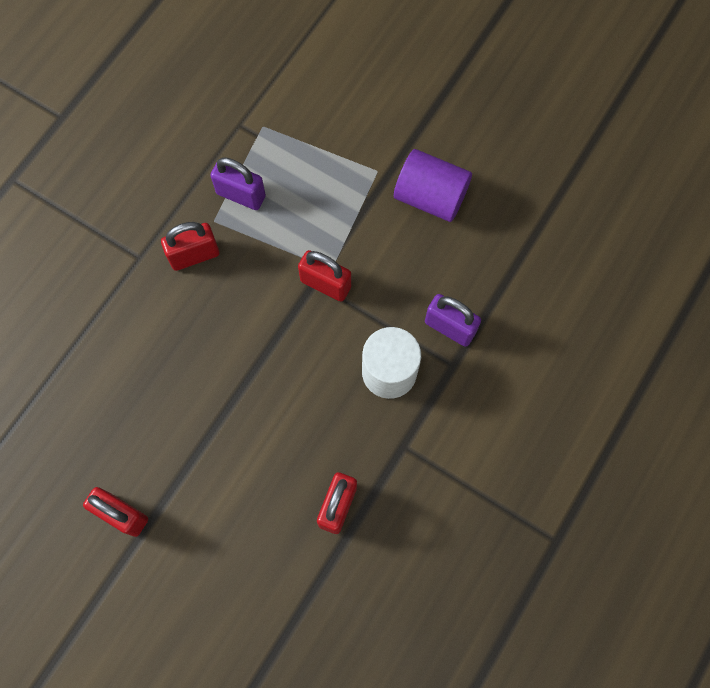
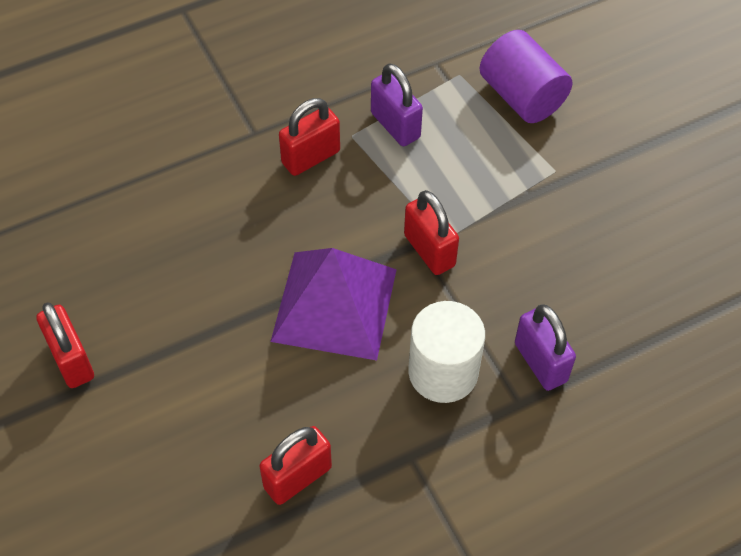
camera: 30 degrees right, 15 degrees down
(194, 255) = (310, 157): red padlock -> red padlock turned 45 degrees counterclockwise
(284, 364) = (334, 304): none -> purple pyramid
(430, 197) = (599, 223): purple cylinder -> purple cylinder (522, 96)

